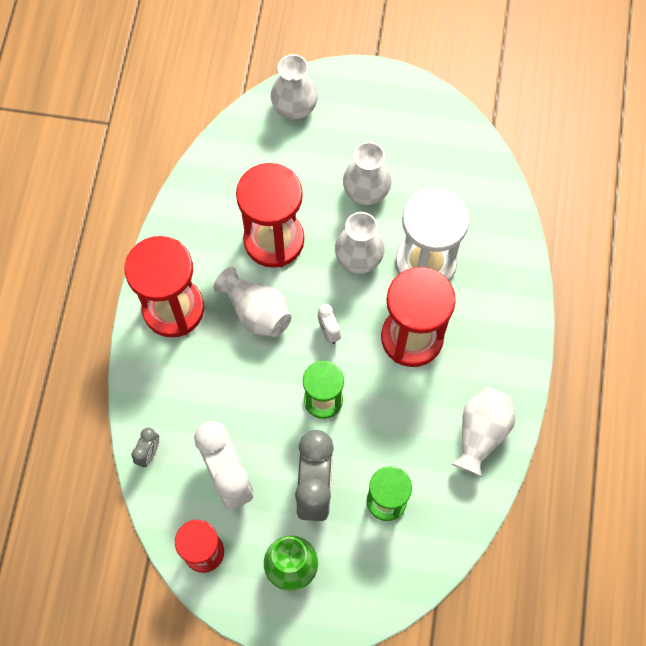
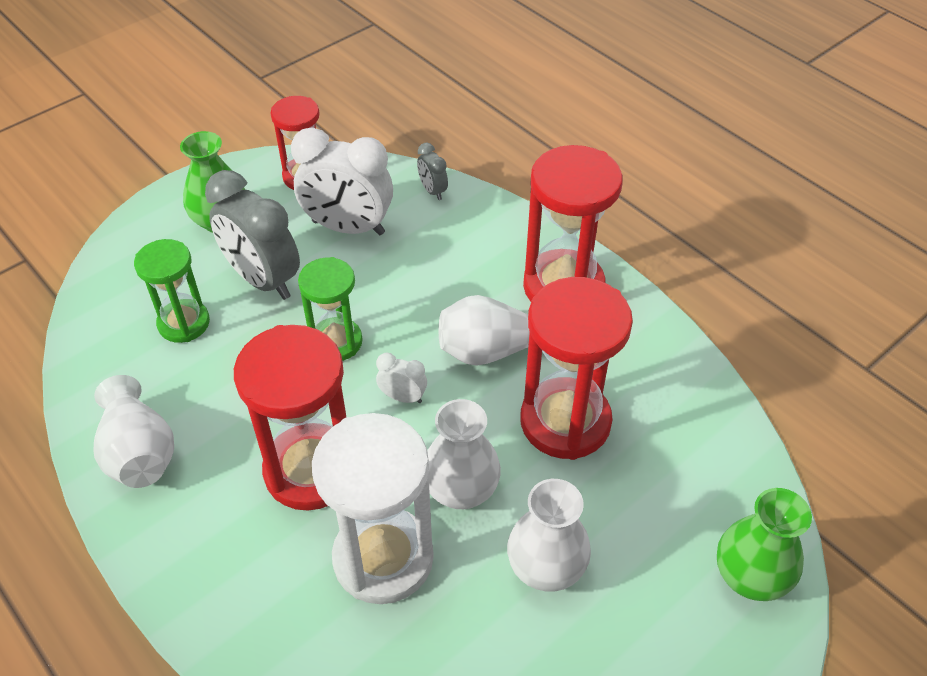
camera: 130 degrees right, 20 degrees down
(294, 107) = (750, 577): white vase -> green vase

